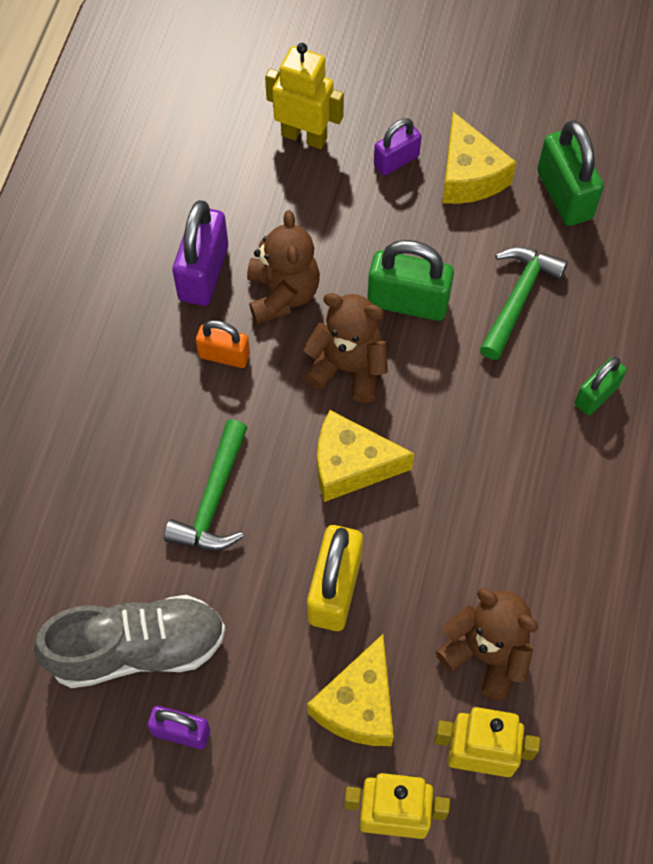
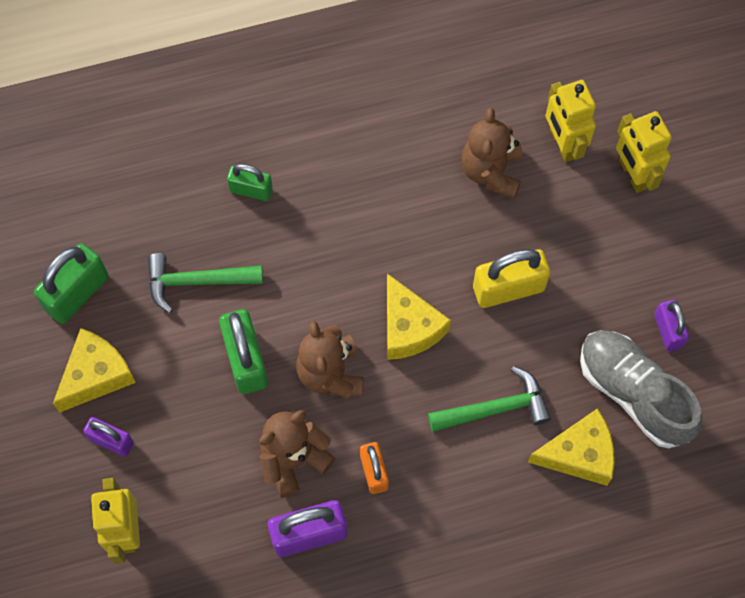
camera: 120 degrees left, 5 degrees up
(358, 705) = (576, 231): yellow cheese -> yellow cheese (579, 454)

